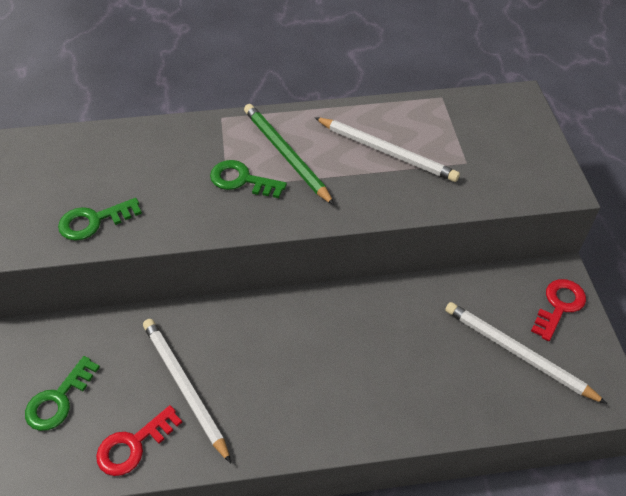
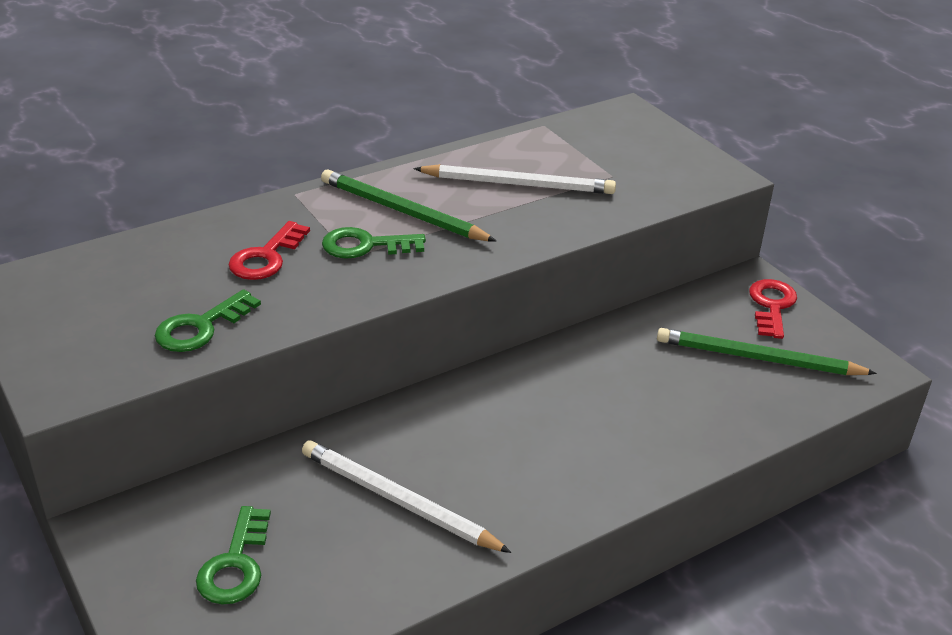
camera: 25 degrees left, 15 degrees down
(133, 445) = (372, 578): red key -> red key (266, 257)
(517, 353) = (758, 358): white pencil -> green pencil

